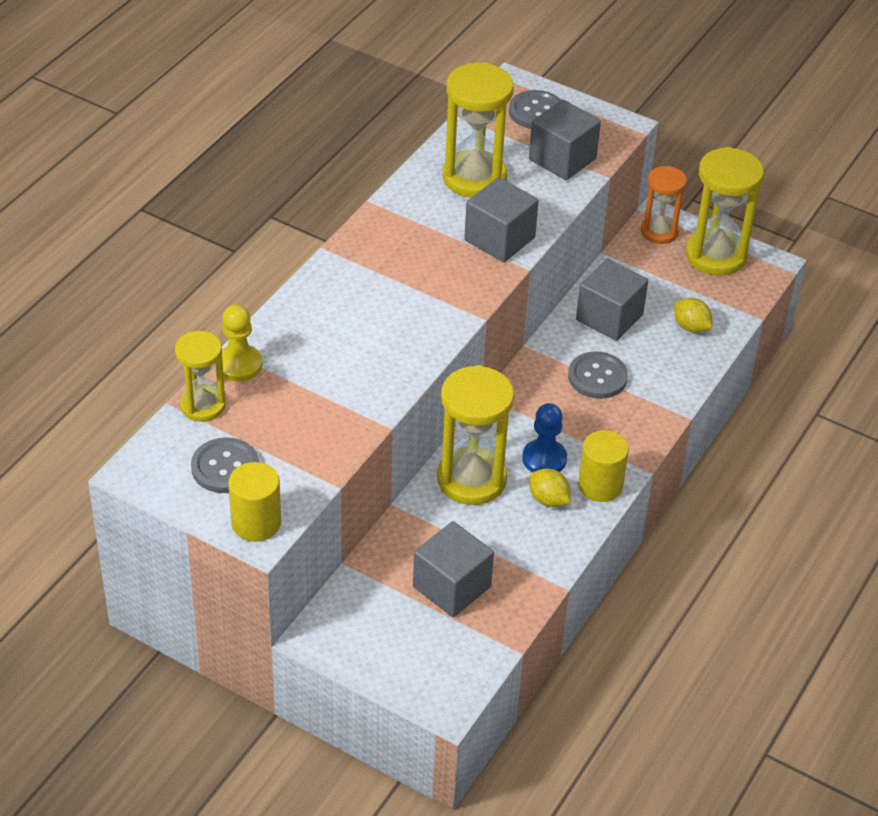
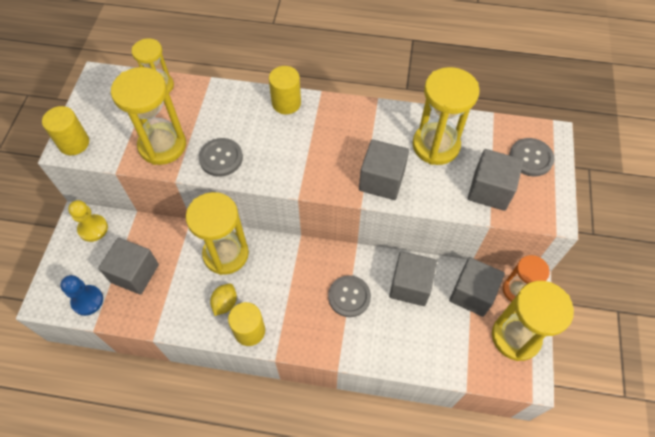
camera: 70 degrees right, 15 degrees up
(225, 467) = (114, 113): grey button -> grey button (221, 158)
(239, 365) = (200, 89): yellow pawn -> yellow pawn (93, 228)
(320, 427) = (162, 145): none -> yellow hourglass
(322, 285) = (286, 103): none -> yellow cylinder
(544, 459) = (260, 289): blue pawn -> blue pawn (87, 301)
(646, 269) = (472, 294): none -> grey cube
(691, 327) = (430, 342): yellow lemon -> none

